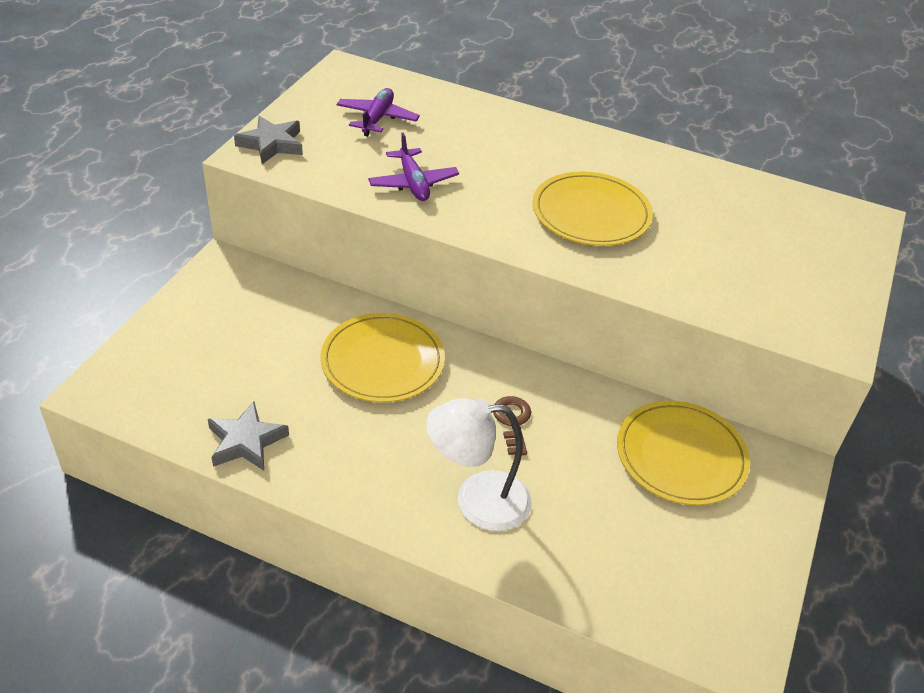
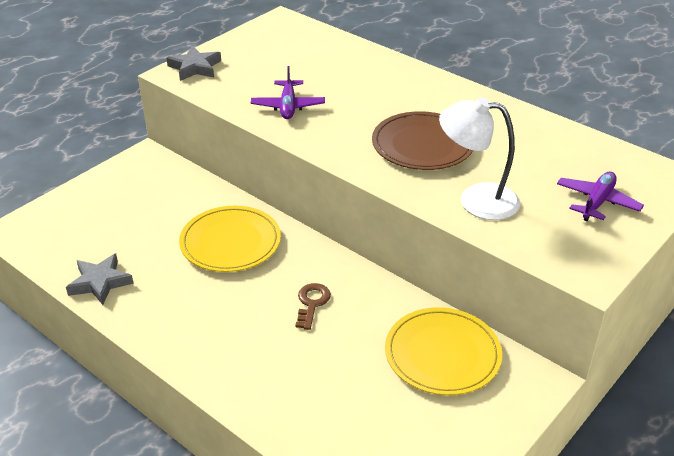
camera: 20 degrees right, 5 degrees down
(377, 119) = (286, 57): purple plane -> purple plane (597, 202)
(477, 501) = (253, 356): white lamp -> white lamp (476, 200)
(591, 213) = (422, 145): yellow plate -> brown plate

